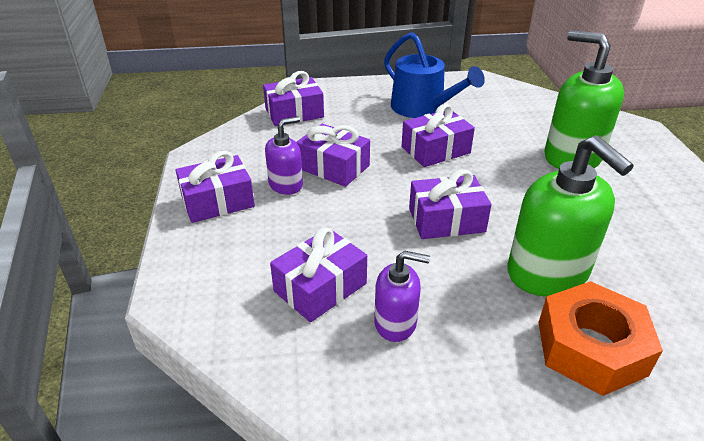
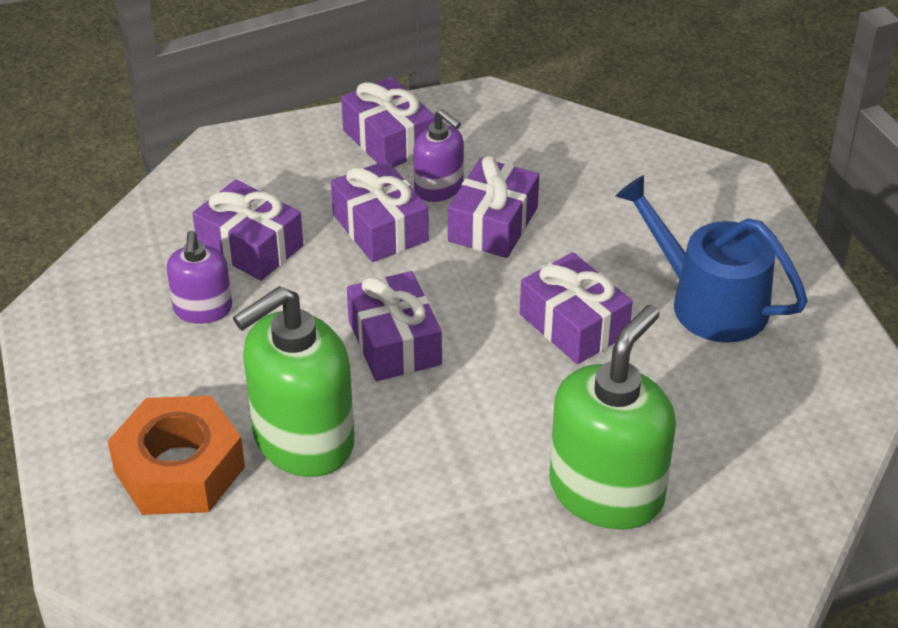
camera: 80 degrees right, 5 degrees up
(294, 113) = (633, 163): purple gift -> purple gift (380, 227)
(422, 108) = (709, 302): blue watering can -> blue watering can turned 90 degrees clockwise

